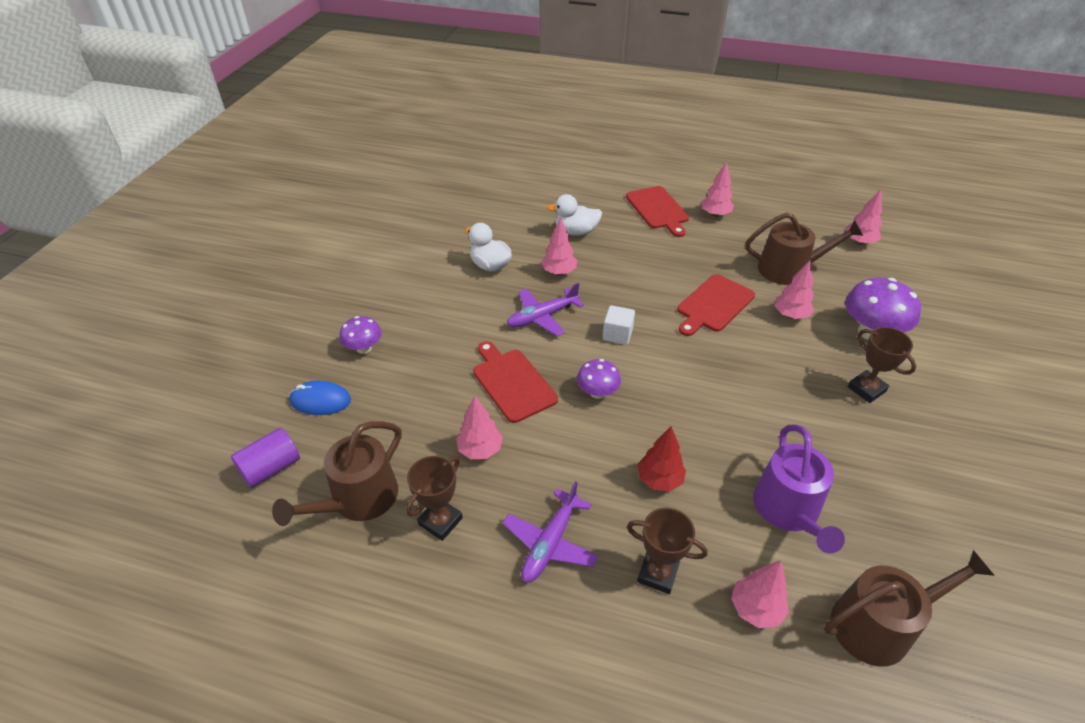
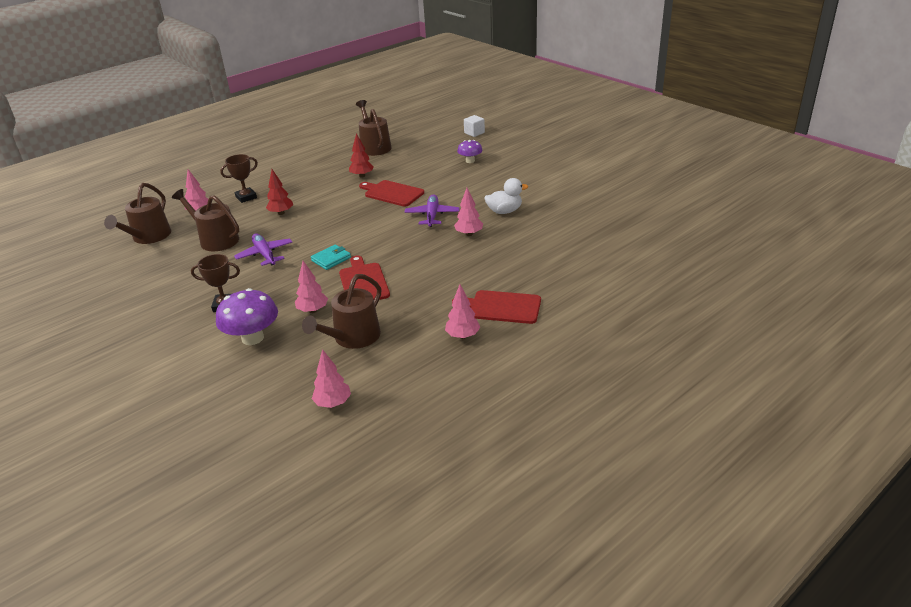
camera: 125 degrees right, 10 degrees down
(271, 468) = (416, 133): purple cylinder -> none
(320, 400) = (444, 146): blue mouse -> none
(440, 521) = (339, 160): brown trophy -> none
(480, 450) = (362, 176): pink tree -> red tree
(512, 383) = (392, 193): red cutting board -> red cutting board turned 150 degrees counterclockwise
(550, 543) = (294, 179): purple plane -> purple plane (265, 254)
(576, 232) = (510, 255): white duck -> none
(597, 392) = (352, 214): purple mushroom -> none
(617, 334) = (385, 235): white cube -> white cube (474, 133)
(704, 353) = (331, 259): none -> turquoise wallet
(788, 510) = (216, 239): purple watering can -> brown watering can

